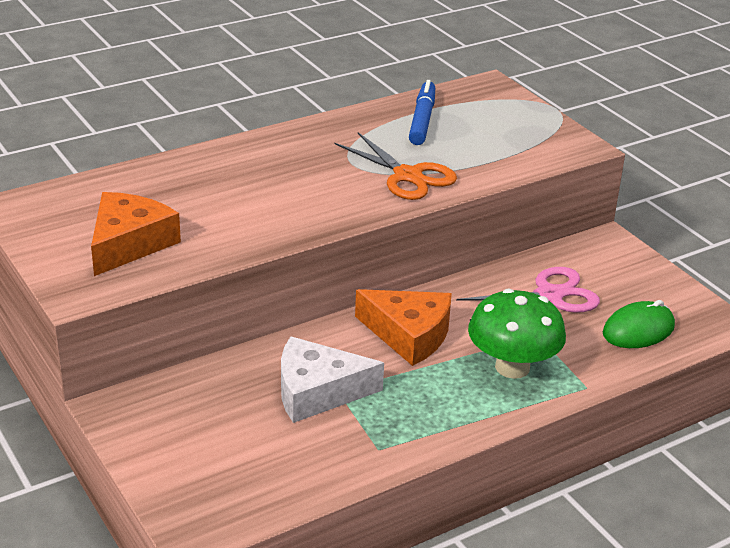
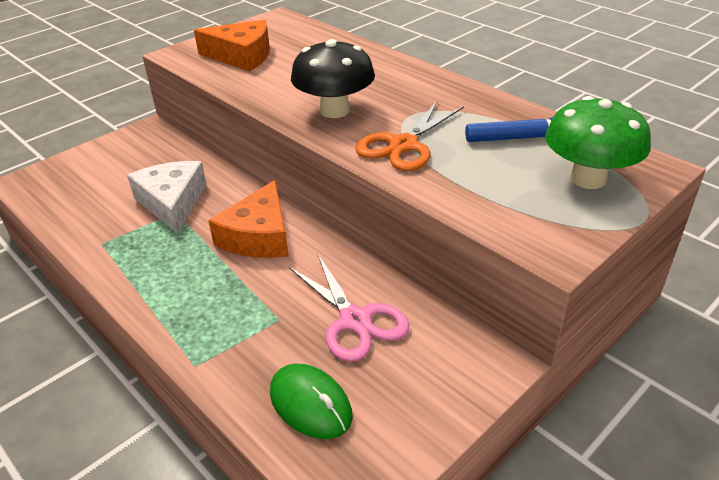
camera: 80 degrees right, 5 degrees up
(318, 200) = (334, 110): none -> black mushroom
(512, 367) = (220, 306): green mushroom -> green mushroom (588, 179)

